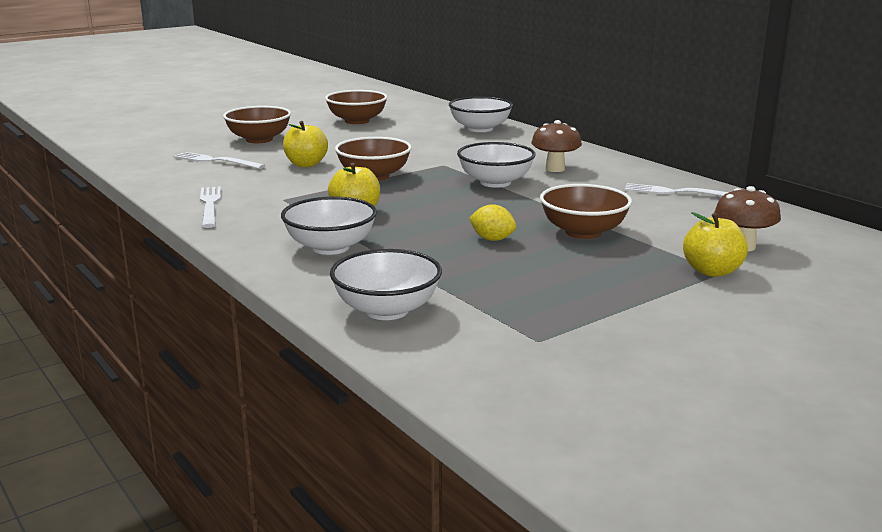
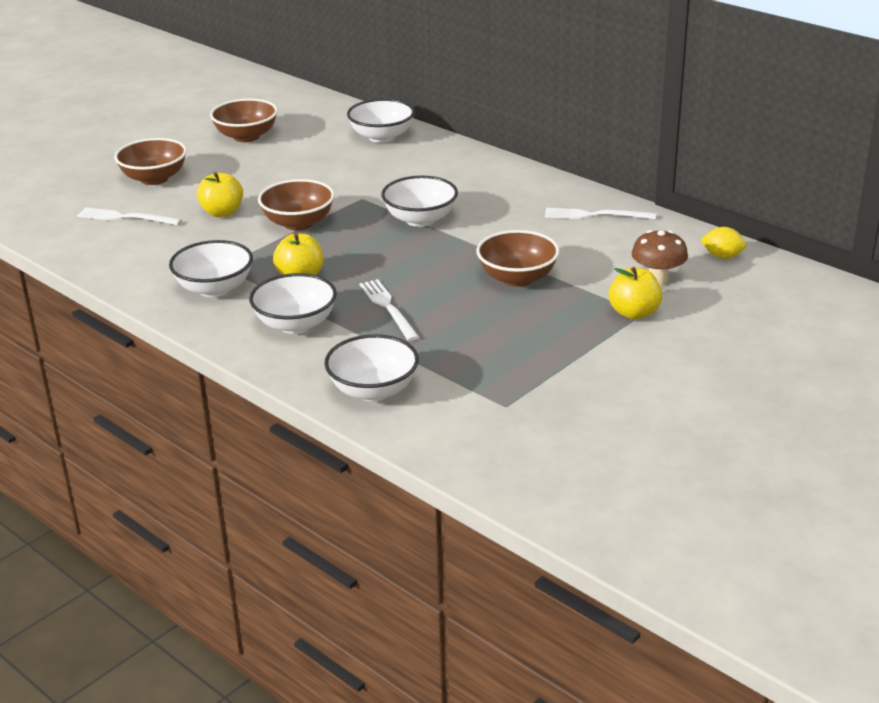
camera: 10 degrees left, 10 degrees up
(210, 205) = (154, 283): white fork -> white fork (388, 308)
(265, 214) = (214, 288): none -> white bowl
(492, 239) = (438, 297): yellow lemon -> yellow lemon (722, 256)
(555, 169) = (473, 193): brown mushroom -> none

